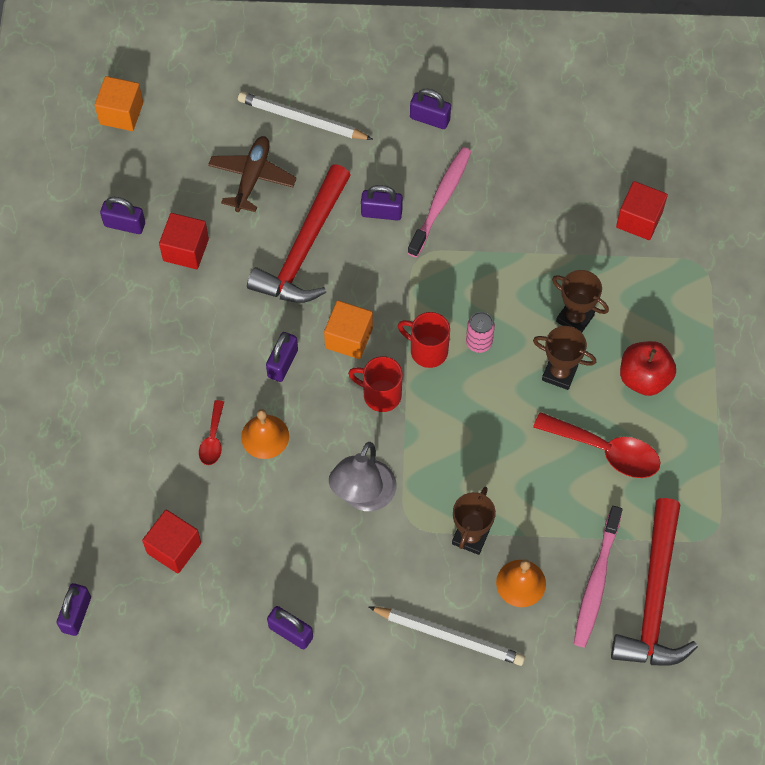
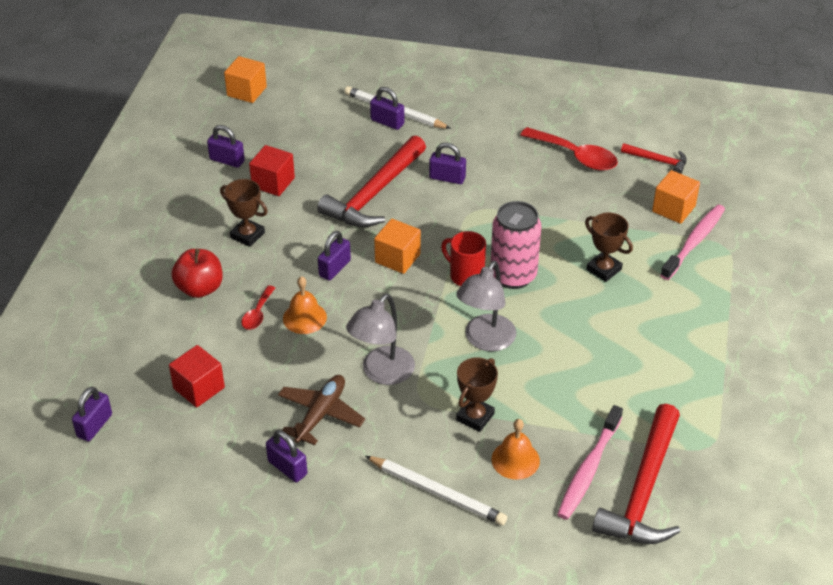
camera: 10 degrees right, 20 degrees down
(252, 178) = (342, 143): brown plane -> brown plane (320, 414)
(380, 394) = (416, 301): red mug -> none
(430, 119) = (503, 123): purple padlock -> purple padlock (387, 122)
(441, 201) = (500, 176): pink toothbrush -> pink toothbrush (694, 242)
(464, 436) = (485, 340): none -> grey lamp
(479, 342) = (513, 275): pink can -> pink can, size x1.93
(559, 373) = (582, 306): brown trophy -> brown trophy (247, 235)
(605, 450) = (615, 368): red spoon -> red spoon (575, 156)
(613, 151) = (658, 161): none -> red hammer
(639, 220) = (673, 209): red cube -> orange cube
(644, 378) = (660, 320): red apple -> red apple (200, 288)

